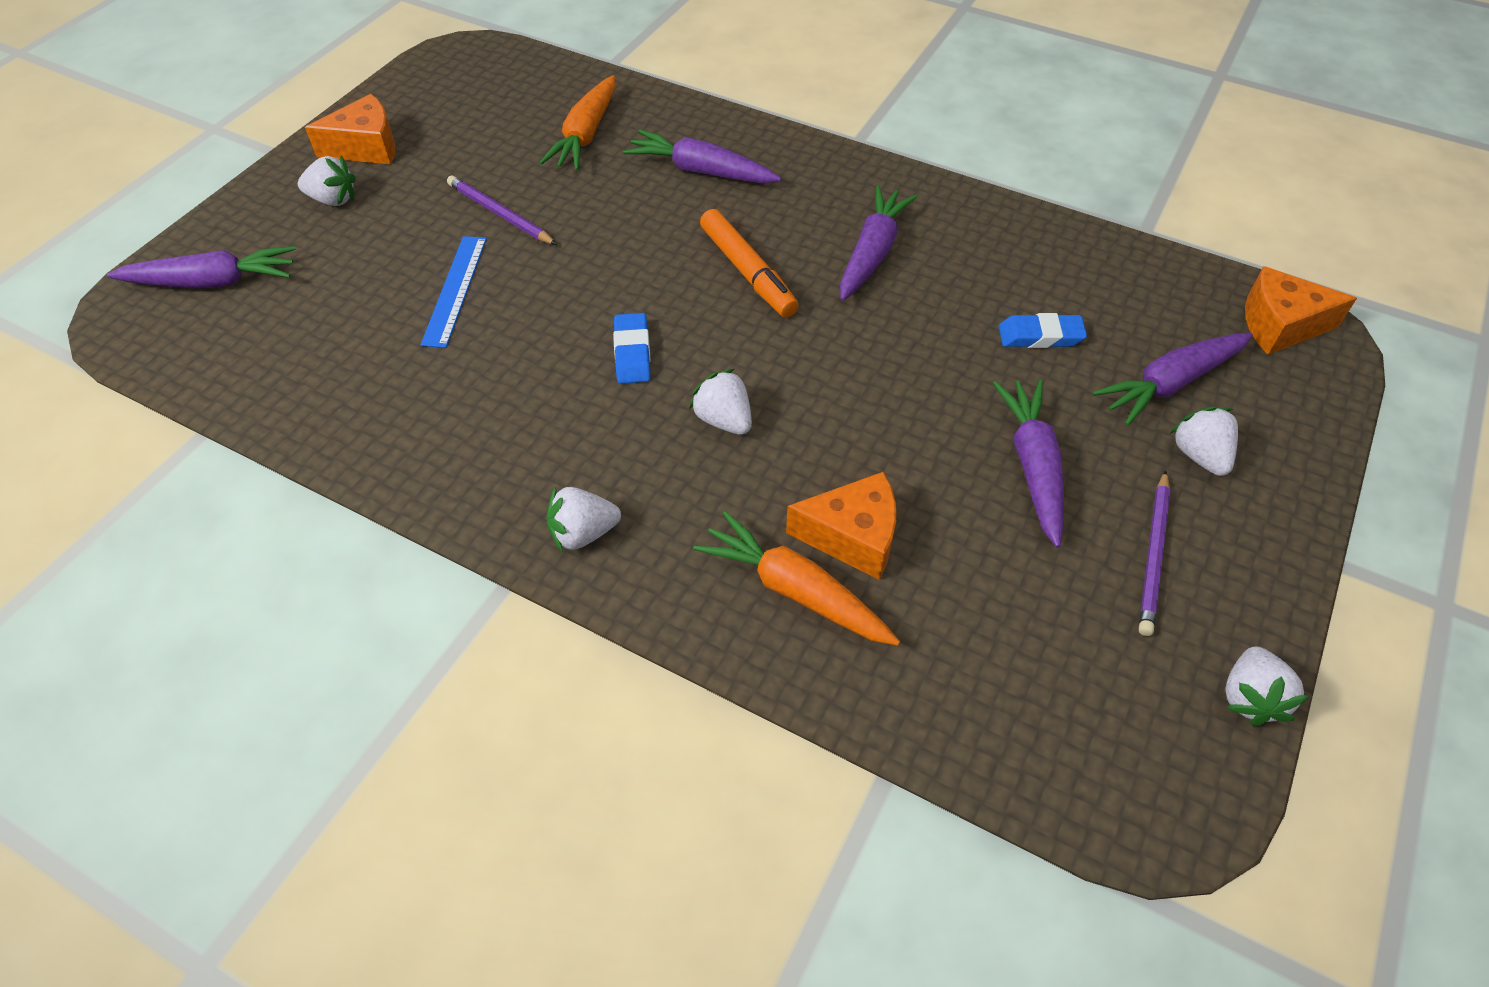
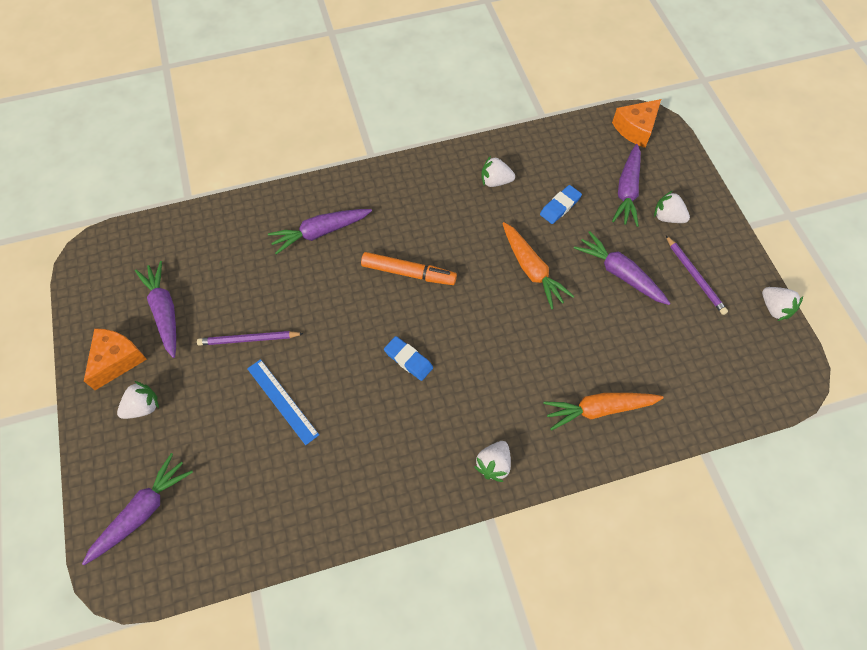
camera: 45 degrees left, 10 degrees up
(585, 135) = (234, 256): orange carrot -> orange carrot (532, 270)
(724, 420) = (486, 358): white strawberry -> white strawberry (495, 181)
(853, 536) = (593, 366): orange cheese -> none
(872, 253) = (450, 217): purple carrot -> purple carrot (164, 311)

